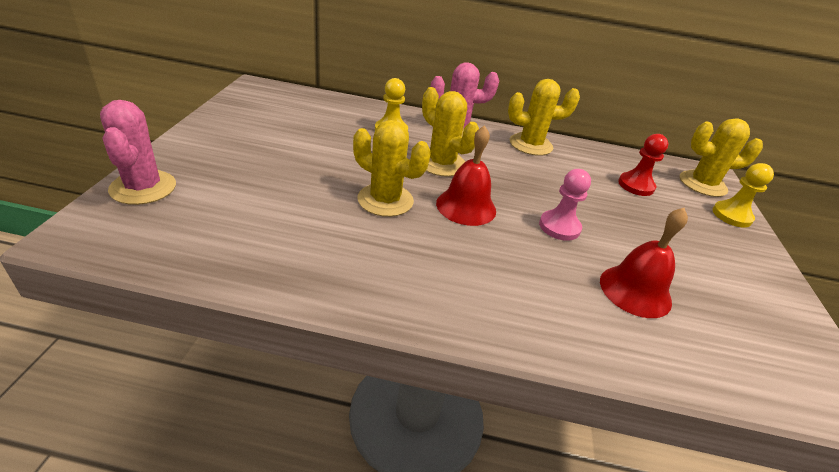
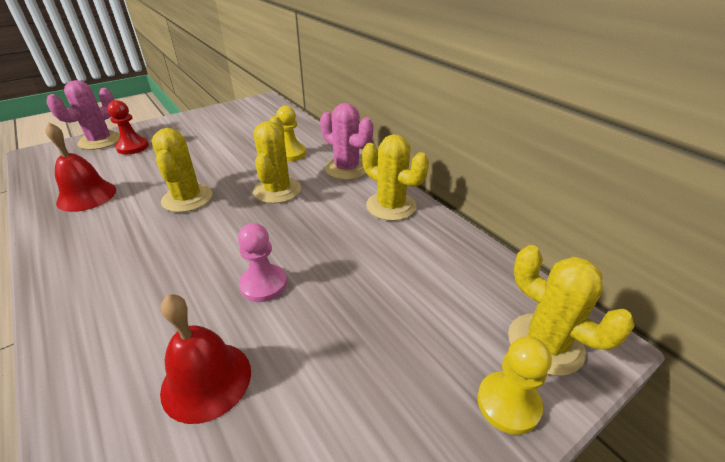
camera: 50 degrees right, 0 degrees up
(466, 206) = (227, 229): red bell -> red bell (87, 196)
(636, 185) = (432, 294): red pawn -> red pawn (133, 147)

